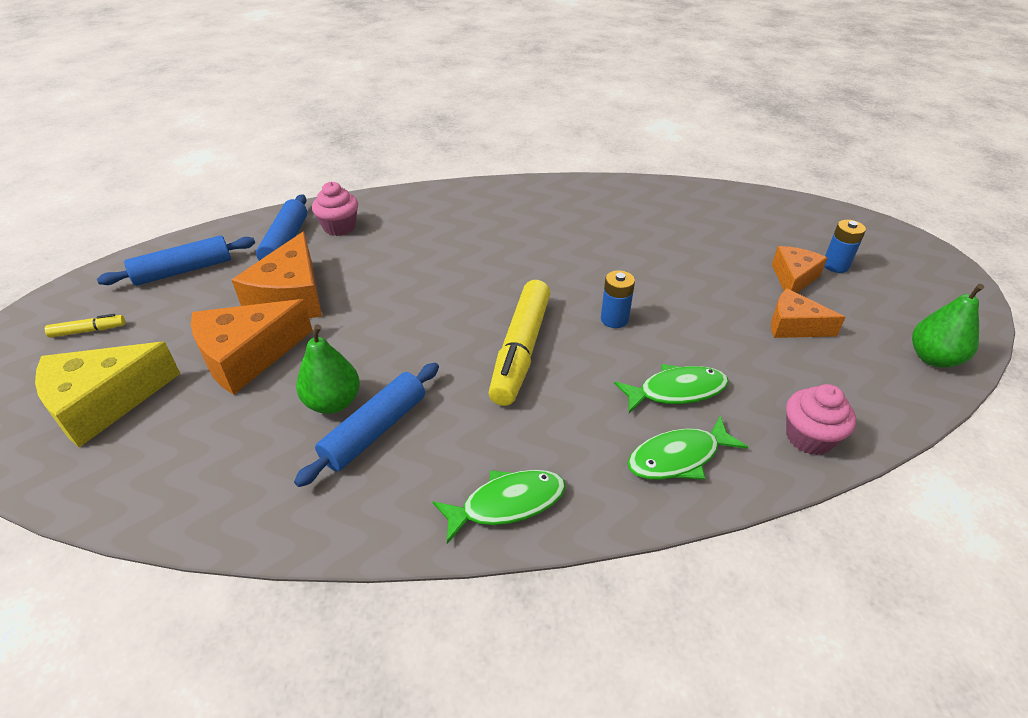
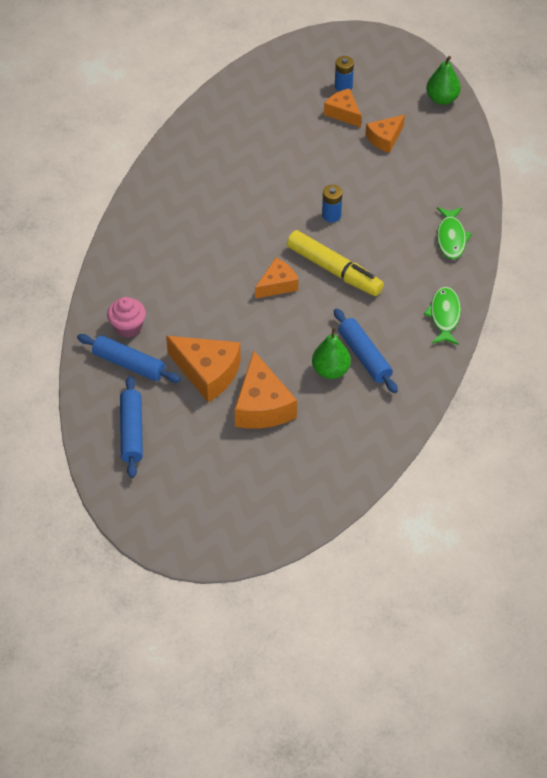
camera: 65 degrees left, 10 degrees up
(88, 331) = (180, 492): yellow marker -> none
(104, 403) = (268, 483): yellow cheese -> none
(463, 309) = (277, 285): none -> orange cheese
(676, 391) = (406, 216): green fish -> none
(809, 437) = (466, 182): pink cupcake -> none

